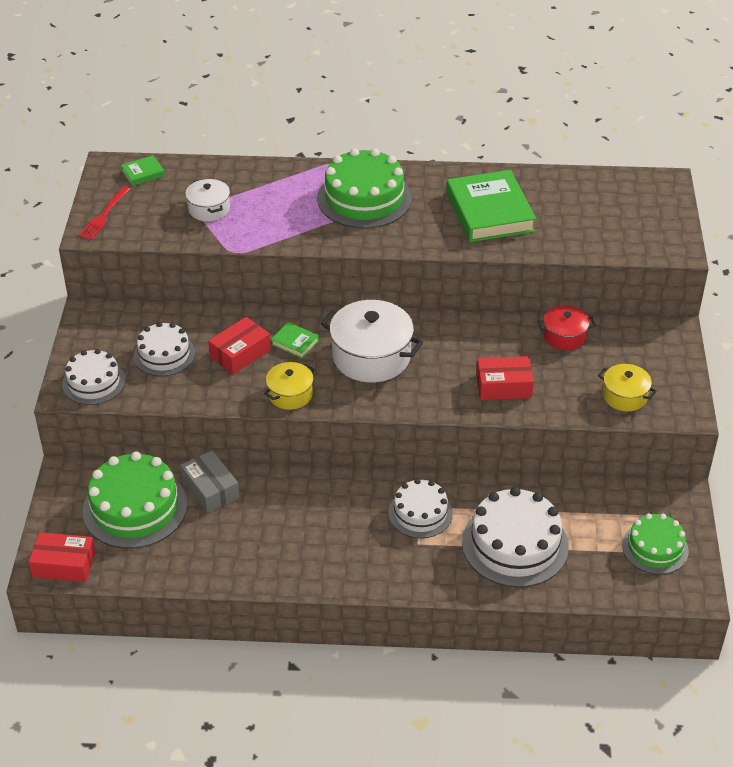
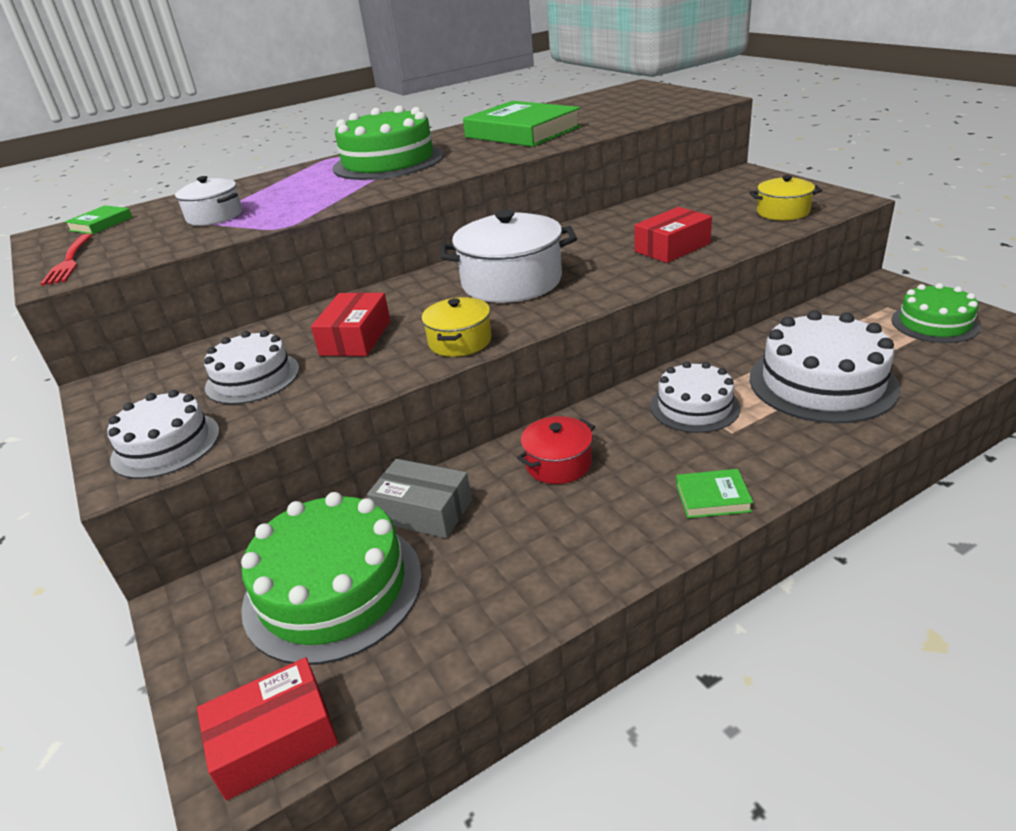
camera: 30 degrees left, 10 degrees down
(295, 342) = (412, 305): green book -> green book (712, 497)
(564, 336) = (669, 205): red pot -> red pot (558, 464)

